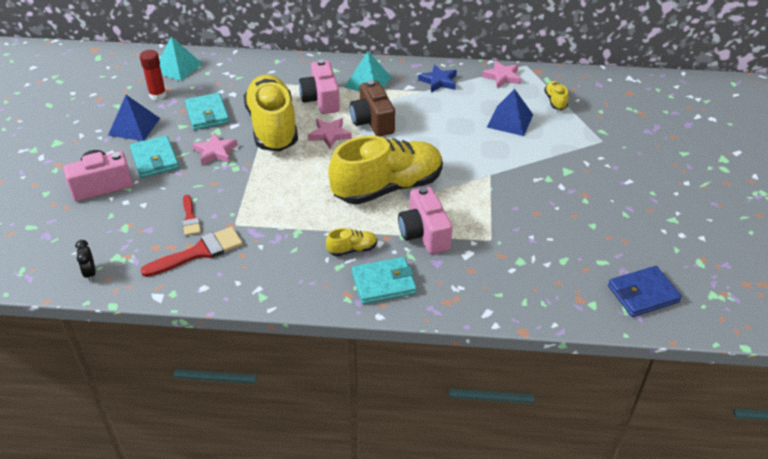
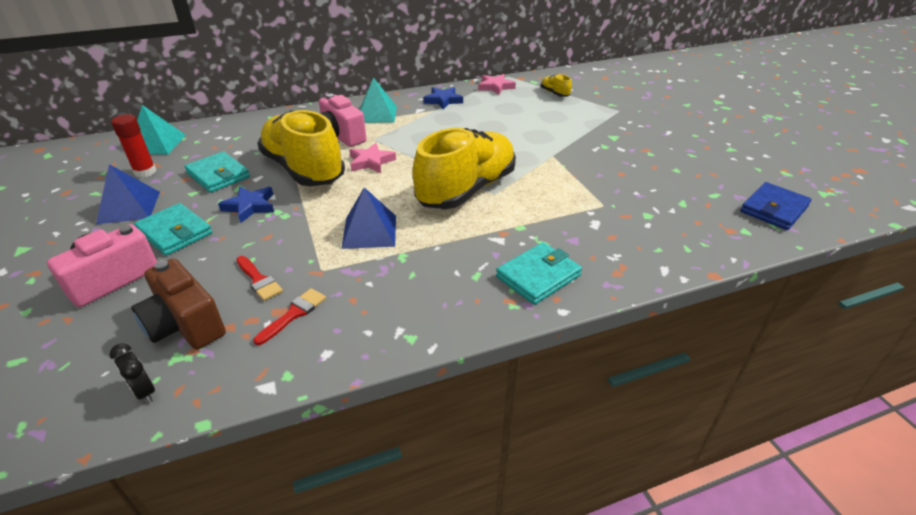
camera: 25 degrees left, 5 degrees down
(199, 252) = (294, 314): red brush -> red brush, size x0.60
(215, 152) = (250, 206): pink star -> blue star
(352, 249) = (477, 254): yellow shoe -> none
(372, 122) = (406, 142): brown camera -> brown camera (185, 324)
(424, 234) = (537, 218): pink camera -> none
(510, 121) = (531, 114): blue pyramid -> blue pyramid (369, 231)

